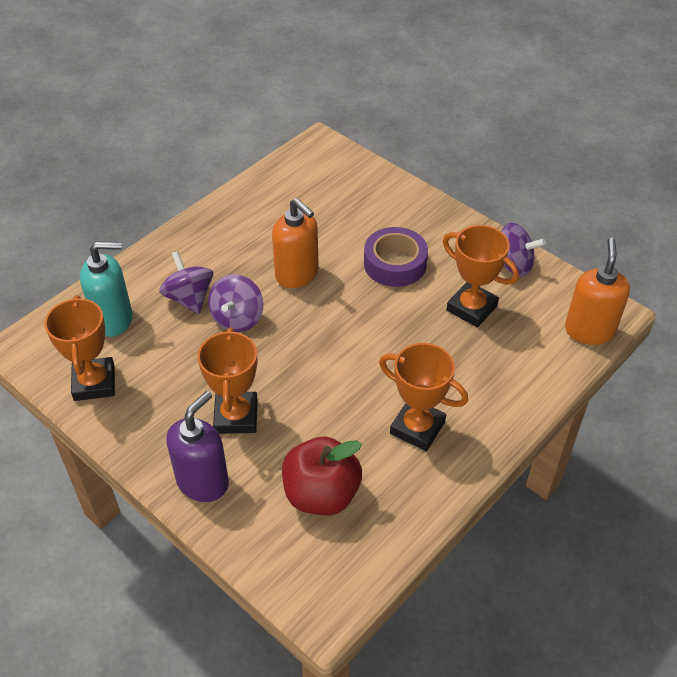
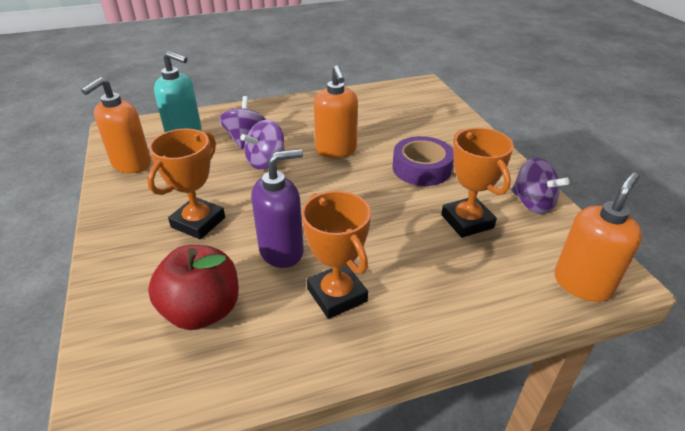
camera: 30 degrees right, 10 degrees down
(94, 383) = (131, 164): orange trophy -> orange soap dispenser
(203, 482) = (126, 257): purple soap dispenser -> purple soap dispenser (282, 251)

